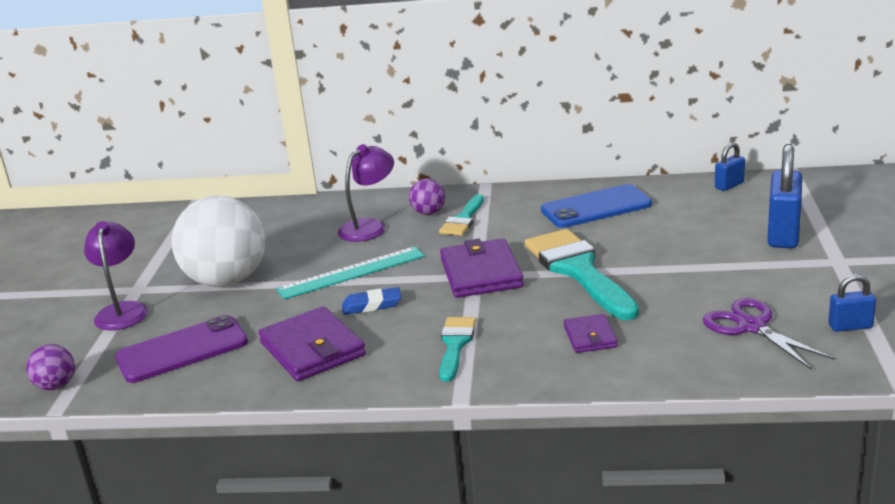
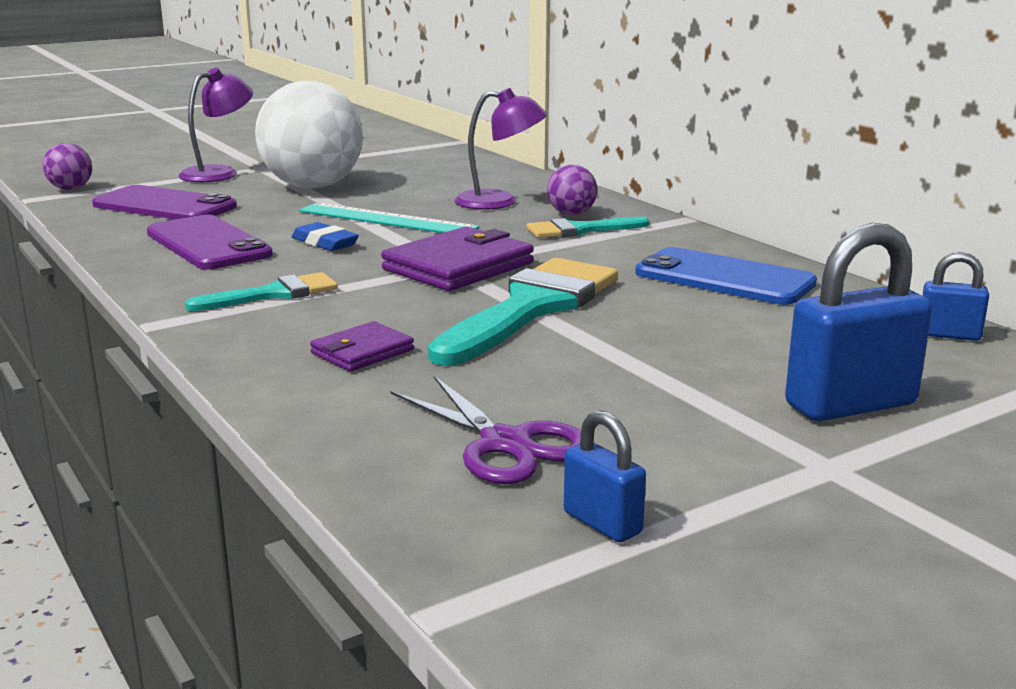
camera: 50 degrees right, 5 degrees down
(312, 349) = (208, 244): purple wallet -> purple phone
(751, 327) = (505, 443): purple scissors -> purple scissors turned 120 degrees clockwise

